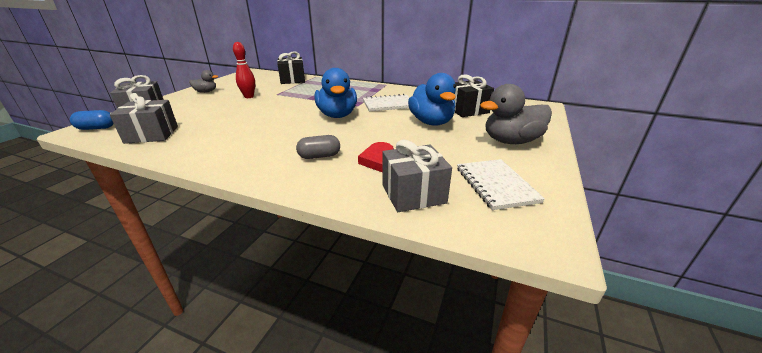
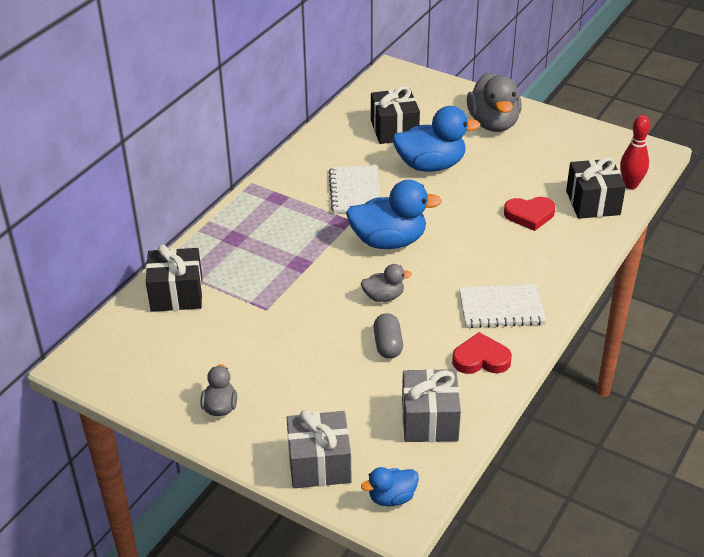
camera: 80 degrees left, 10 degrees up
(96, 128) = (392, 497): blue capsule -> blue duck
(200, 147) = (481, 359): none -> red heart
(249, 97) = (272, 342): red bowling pin -> red bowling pin (630, 185)
(280, 117) = (383, 296): none -> grey duck
(319, 156) = (515, 257): grey capsule -> grey capsule (388, 345)
(413, 194) = (592, 203): grey gift -> black gift
(496, 185) = (579, 156): white notebook -> white notebook (501, 308)

